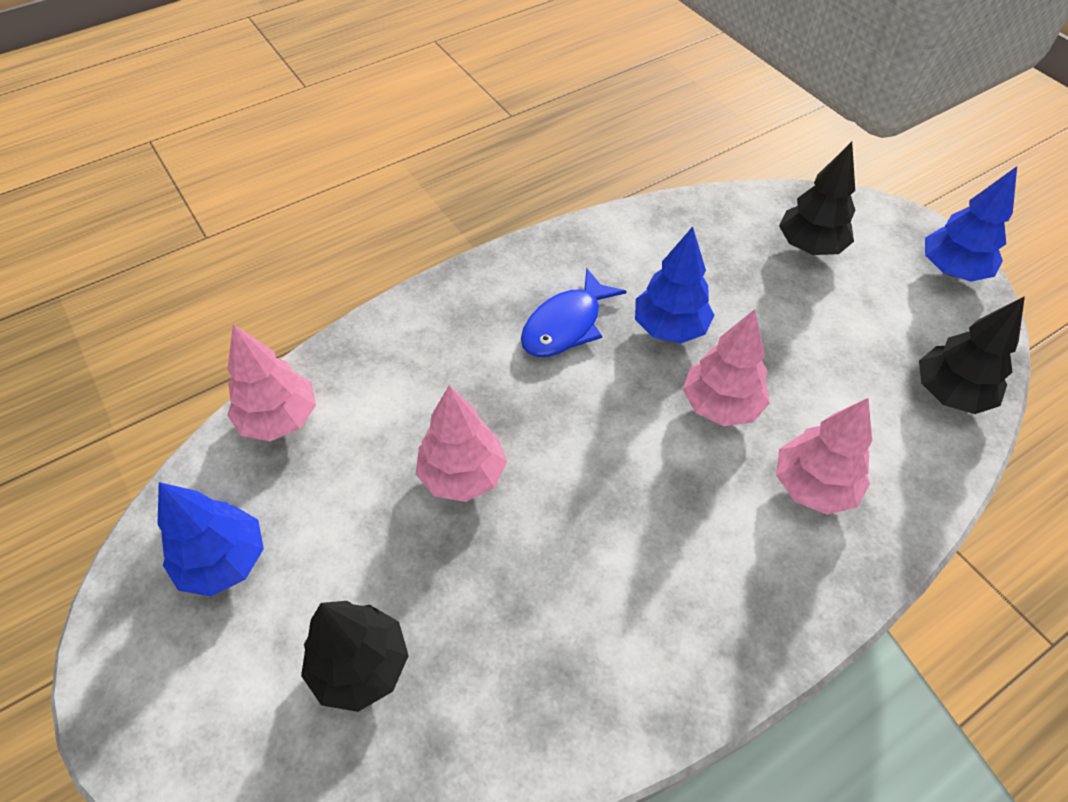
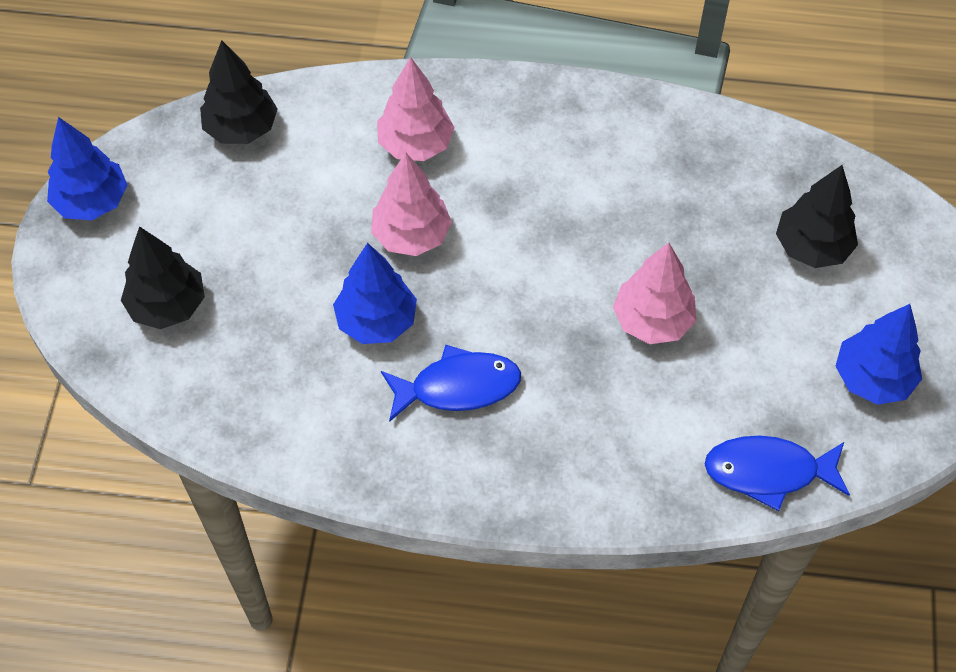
camera: 140 degrees left, 5 degrees up
(279, 419) = (768, 472): pink tree -> blue fish

